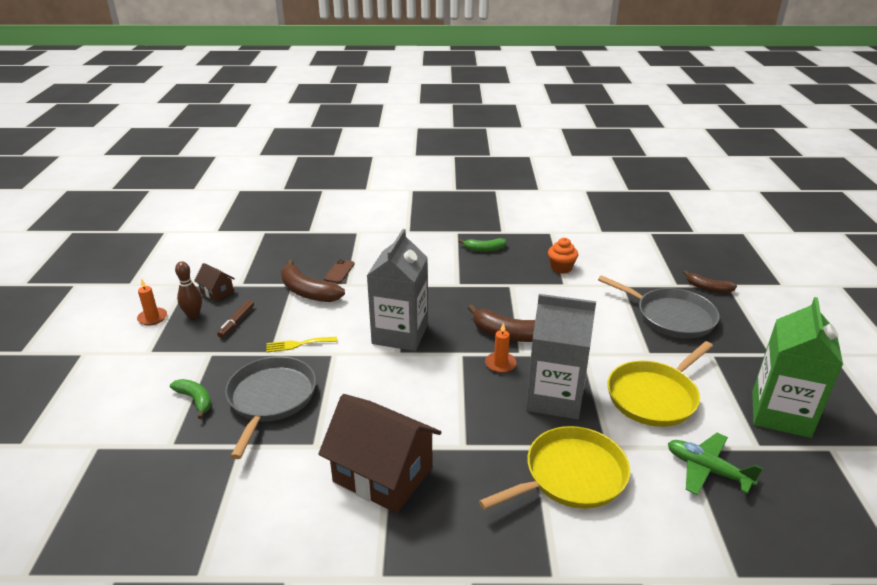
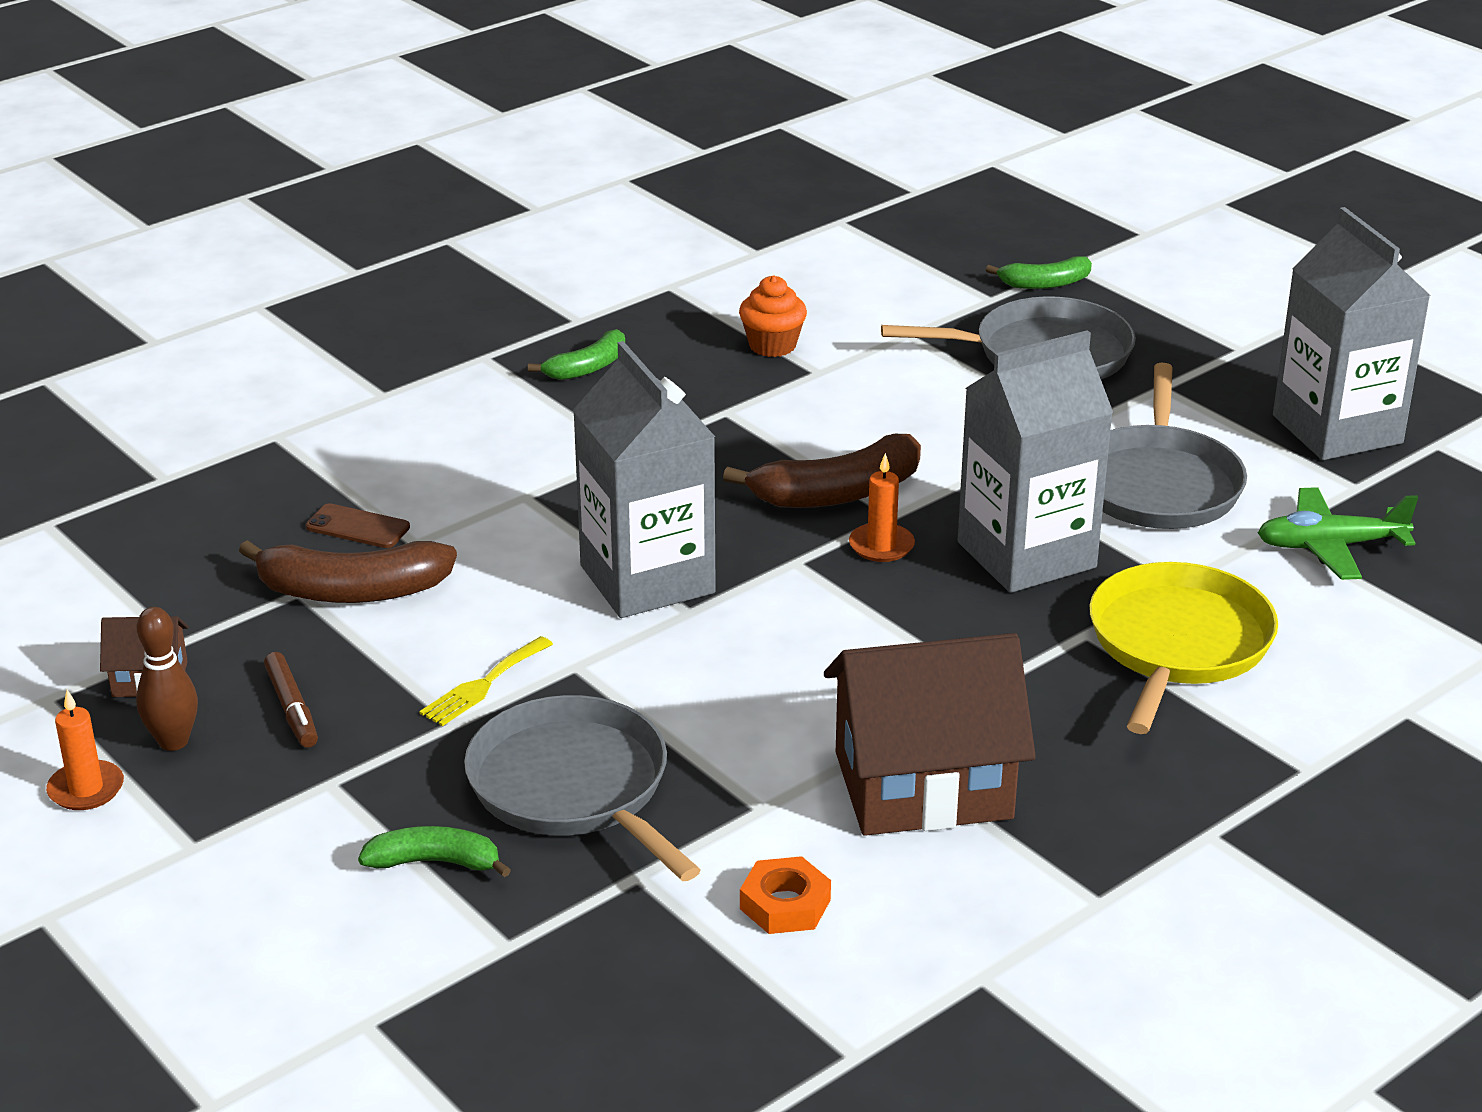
camera: 40 degrees left, 0 degrees up
(268, 492) = (785, 904): none -> orange nut
(339, 271) = (358, 527): brown phone -> brown phone turned 45 degrees counterclockwise
(654, 396) = (1158, 484): yellow pan -> grey pan
(708, 288) = (1044, 284): brown banana -> green banana
(780, 414) = (1337, 429): green carton -> grey carton

